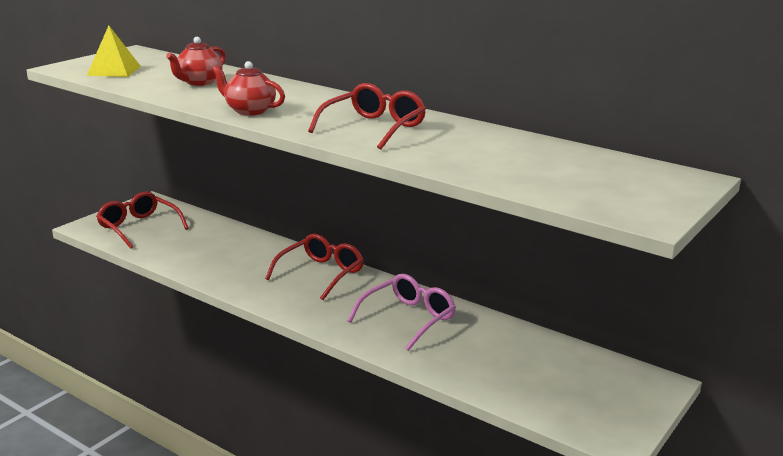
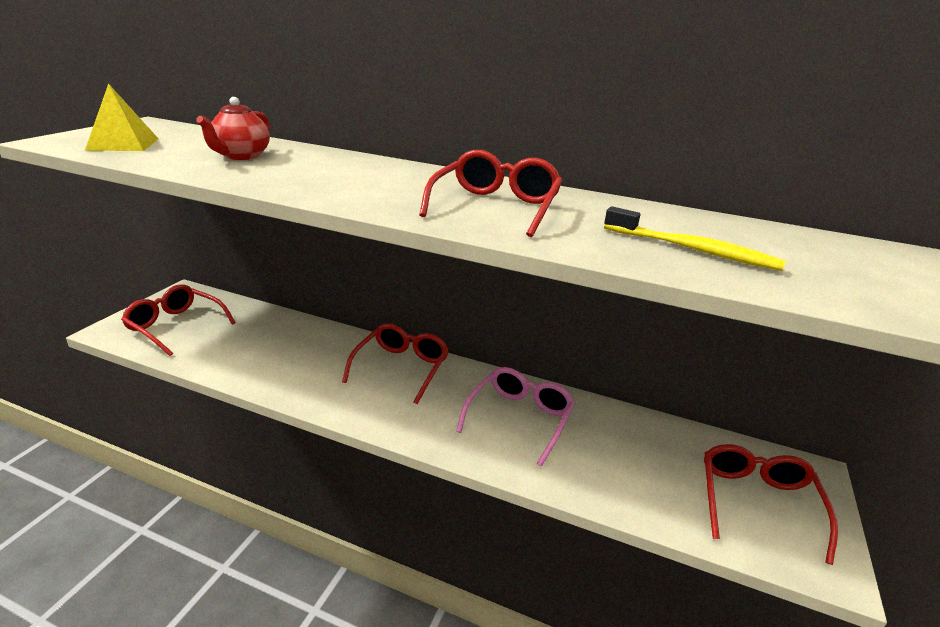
camera: 15 degrees left, 5 degrees up
(249, 111) = (323, 190): red teapot -> none
(499, 164) = (692, 250): none -> yellow toothbrush
(586, 395) = (757, 502): none -> red glasses

